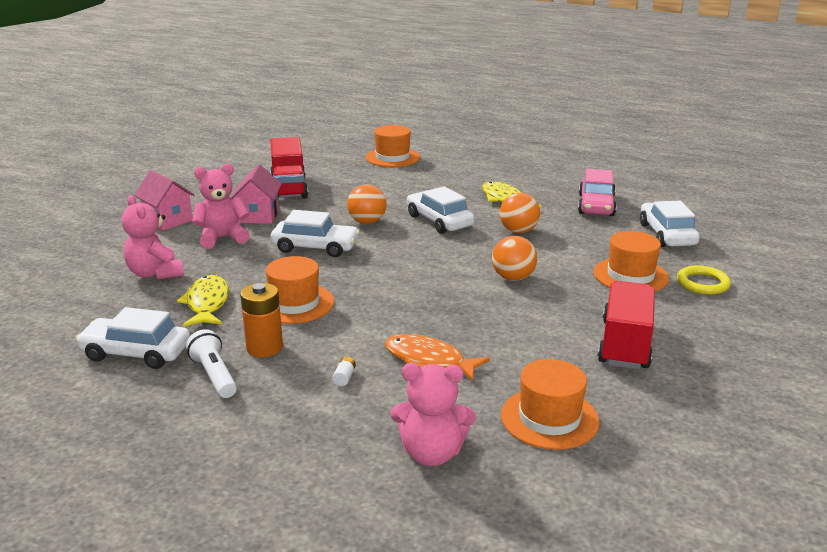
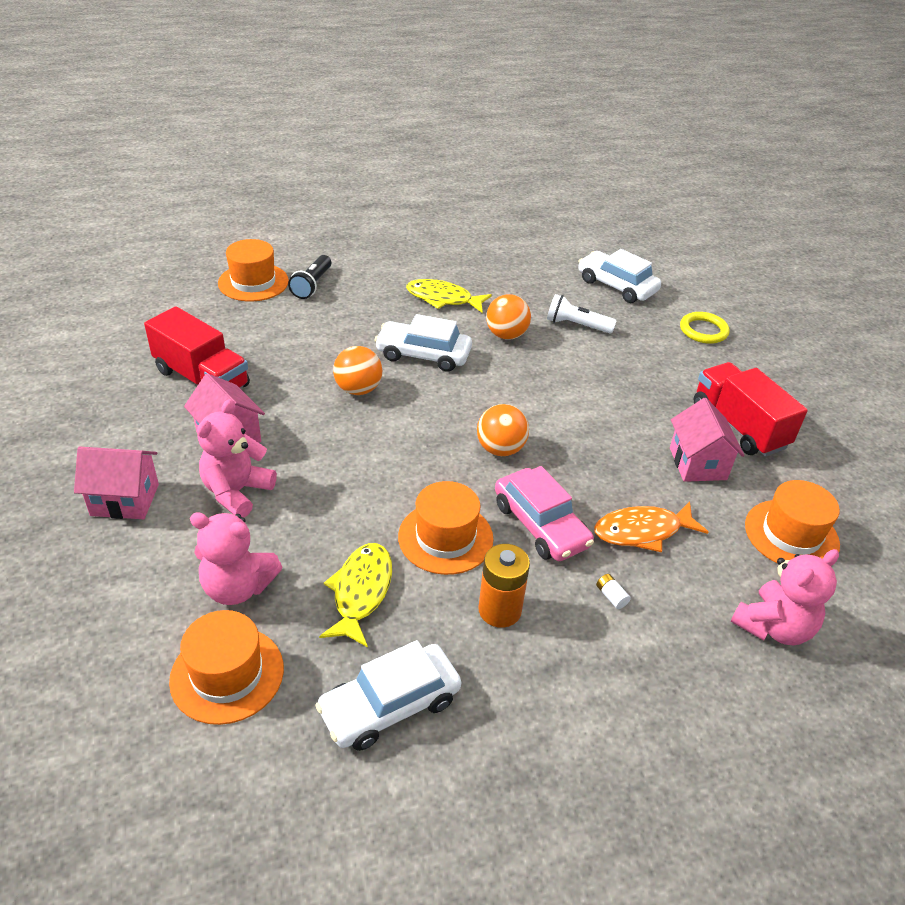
camera: 45 degrees left, 15 degrees up
(207, 303) = (361, 592): yellow fish -> yellow fish turned 60 degrees clockwise
(214, 375) = (506, 676): white flashlight -> white flashlight (576, 325)
(315, 247) = (357, 451): white car -> none
(427, 168) = (312, 285): none -> black flashlight
(513, 278) = (576, 396): orange ball -> orange ball (500, 449)
(544, 348) = (697, 463): none -> pink house
(596, 205) = (524, 273): pink car -> pink car (540, 525)
(630, 275) = (650, 347): orange hat -> orange hat (227, 674)

